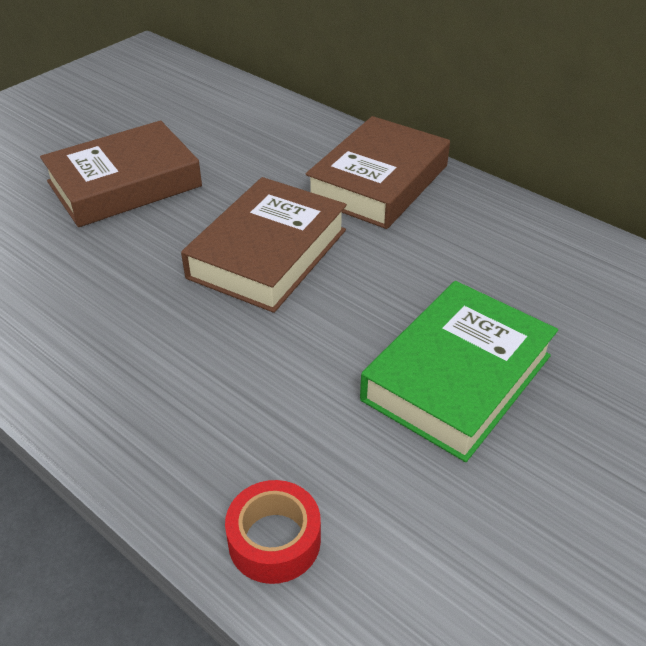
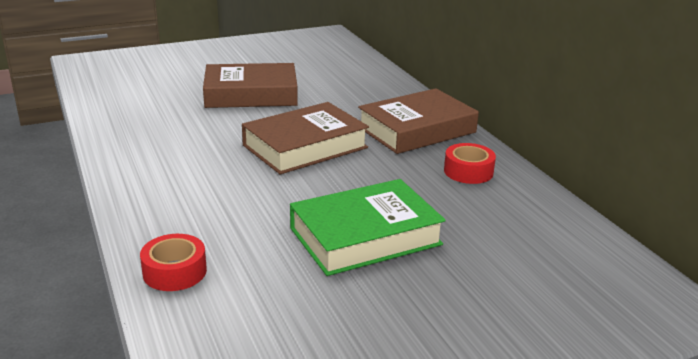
camera: 25 degrees right, 15 degrees down
(486, 230) = (468, 171): none -> red tape

